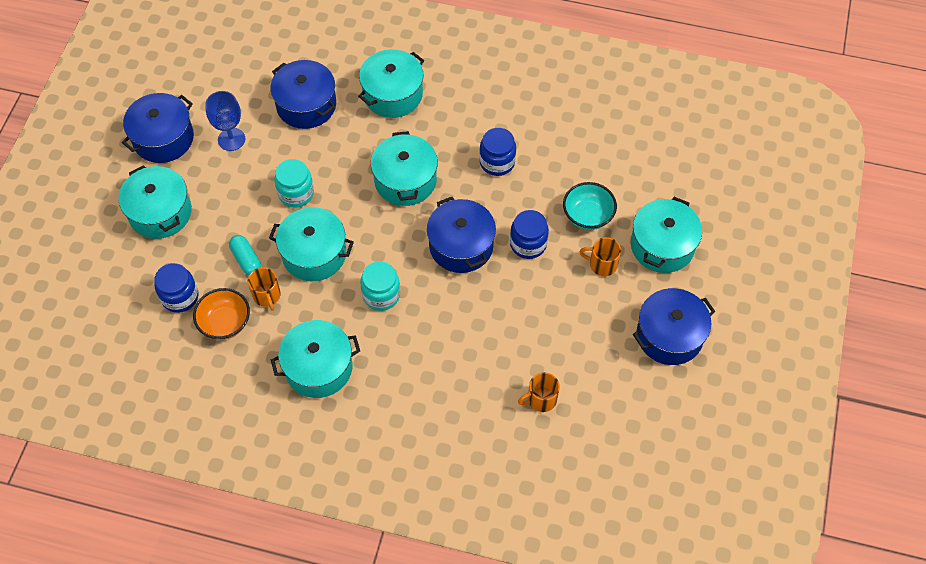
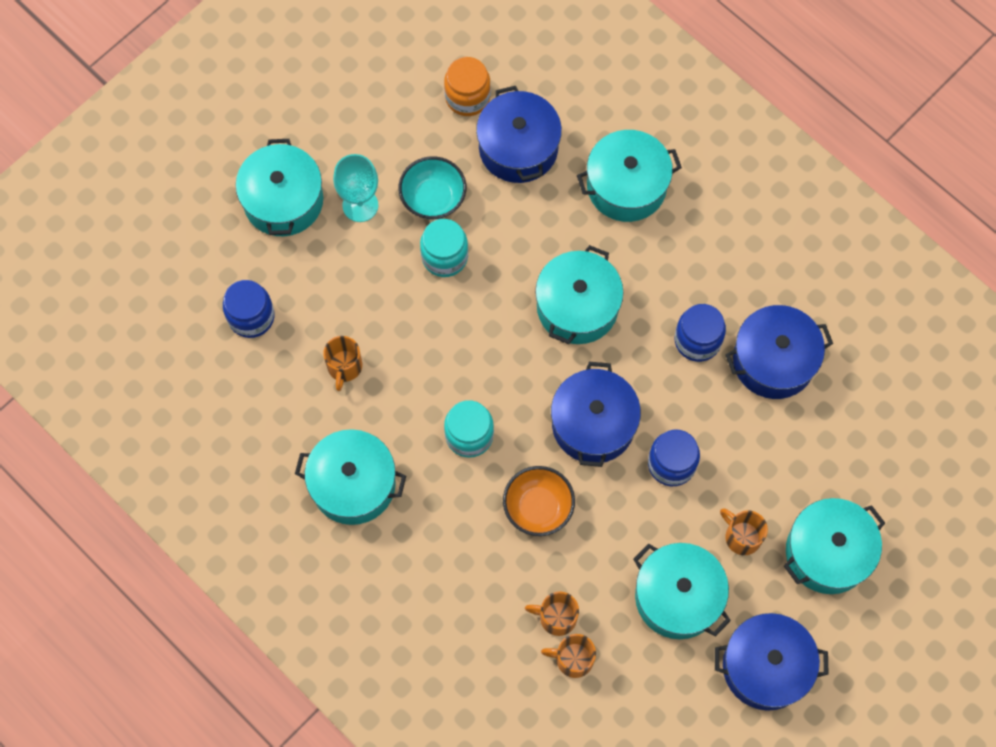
camera: 30 degrees right, 10 degrees up
(163, 138) = (335, 107): blue pot -> blue pot (773, 360)
(217, 190) = (360, 205): none -> turquoise goblet
(225, 323) = (282, 375): orange bowl -> orange bowl (538, 507)
(231, 139) = (409, 148): blue goblet -> none
(246, 260) = (345, 310): turquoise capsule -> none
(253, 91) = (467, 97): none -> orange jar
(314, 254) = (423, 344): turquoise pot -> turquoise pot (677, 597)
(513, 379) = (556, 617): none -> orange mug
(587, 216) = (763, 466): turquoise bowl -> turquoise bowl (433, 198)

